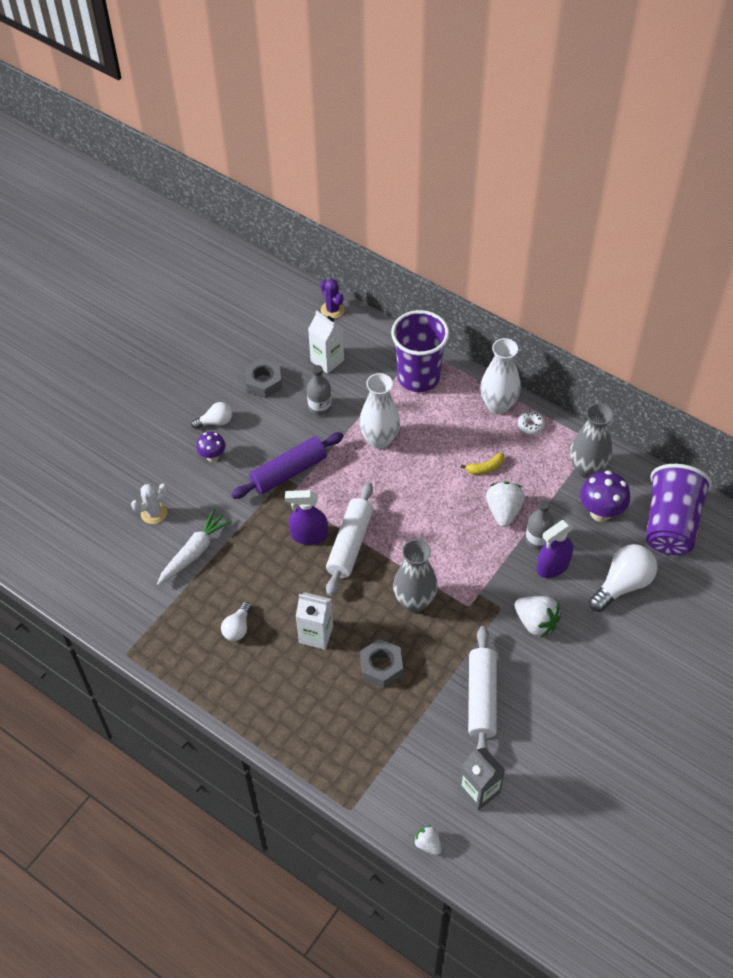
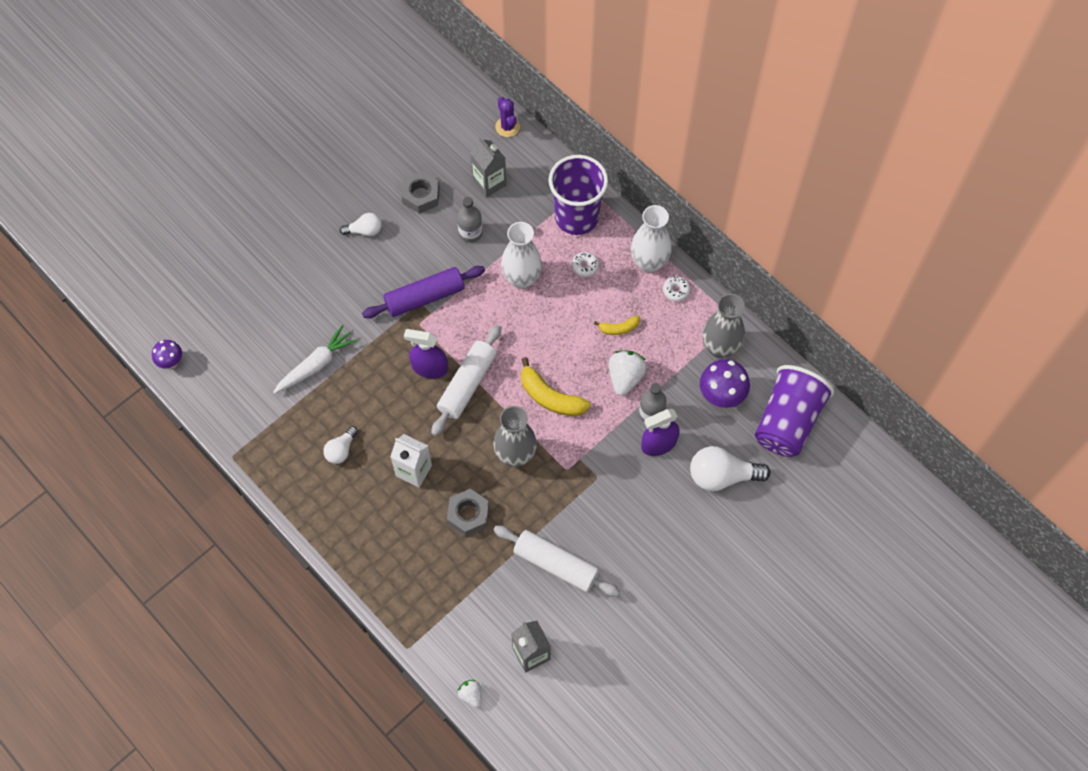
camera: 10 degrees right, 10 degrees up
(154, 513) = (285, 317): white cactus -> none
(212, 456) = (354, 267): purple mushroom -> purple mushroom (171, 362)
(327, 360) = (489, 183): white carton -> grey carton
(435, 541) = (550, 397): none -> yellow banana
(438, 418) = (585, 266): none -> white donut
(481, 698) = (556, 564): white rolling pin -> white rolling pin turned 75 degrees counterclockwise
(536, 622) = (627, 498): white strawberry -> none
(622, 585) = (722, 476): white light bulb -> white light bulb turned 150 degrees counterclockwise

